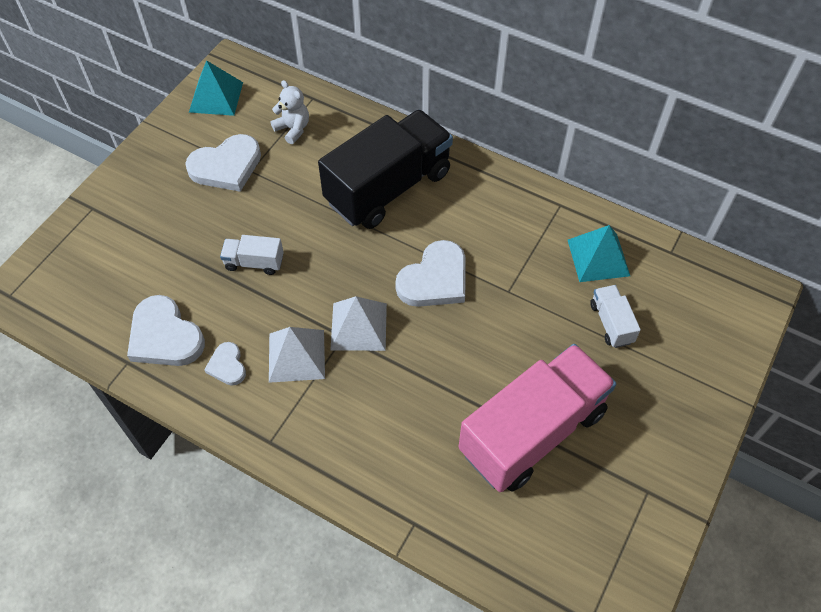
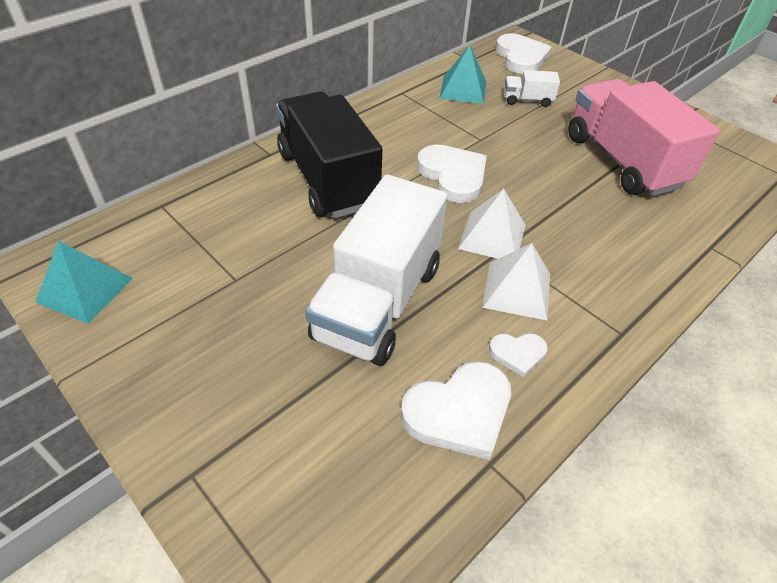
camera: 75 degrees left, 10 degrees down
(226, 166) = (213, 300): white heart -> white heart (521, 57)
(254, 262) = (378, 302): white truck -> white truck, size x2.35
(293, 129) = (197, 230): white teddy bear -> none

